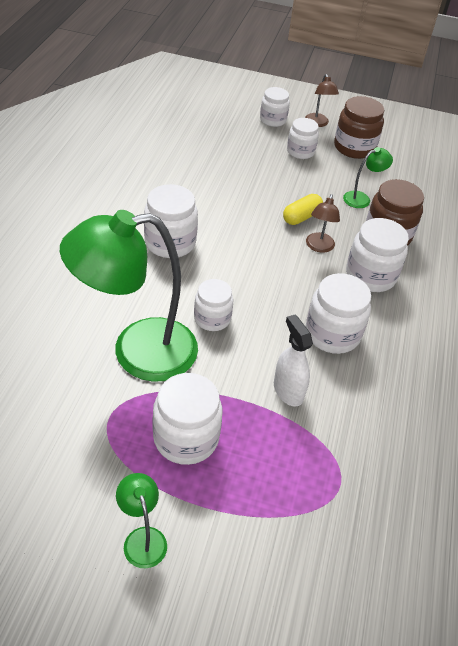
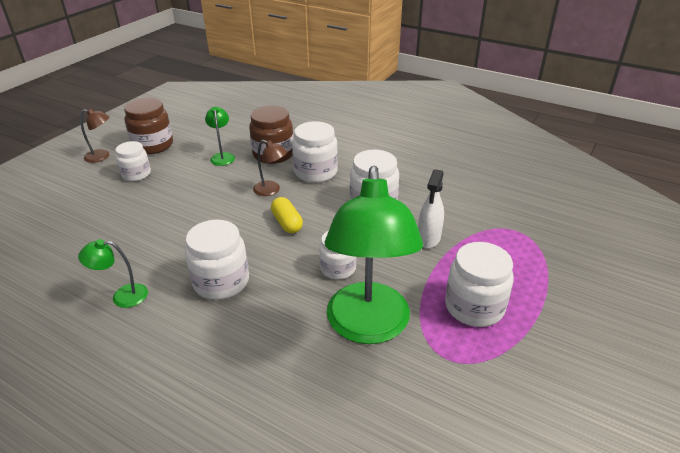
camera: 70 degrees left, 10 degrees down
(142, 538) = (578, 350): green lamp -> green lamp (122, 296)
(273, 120) = (73, 181): white jar -> none
(288, 391) = (428, 238): white spray bottle -> white spray bottle turned 60 degrees counterclockwise
(301, 217) = (228, 192): yellow capsule -> yellow capsule (287, 223)

